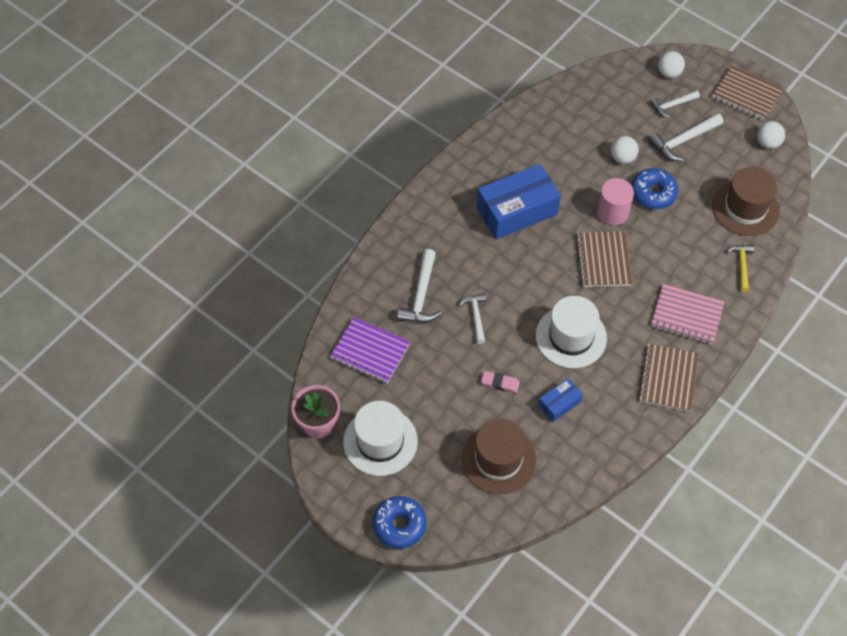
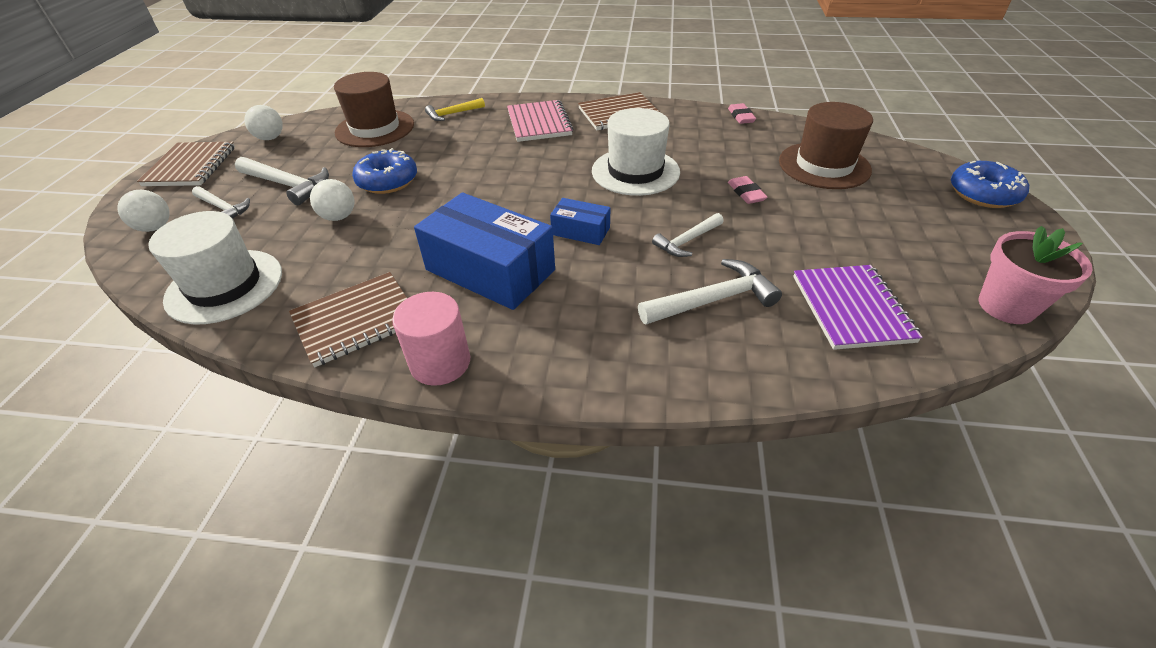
camera: 120 degrees left, 15 degrees down
(380, 441) = (935, 245): white hat -> white hat (225, 286)
(559, 404) = (718, 154): blue box -> blue box (580, 231)
(603, 260) = (514, 183): brown notebook -> brown notebook (356, 320)
(606, 463) = (741, 117): none -> pink eraser
(612, 212) = (436, 198): pink cylinder -> pink cylinder (440, 362)

